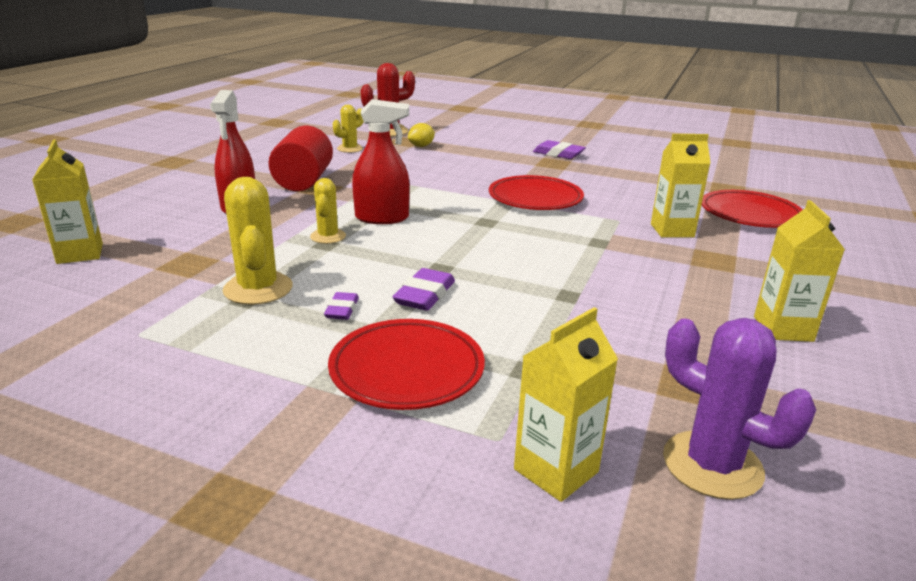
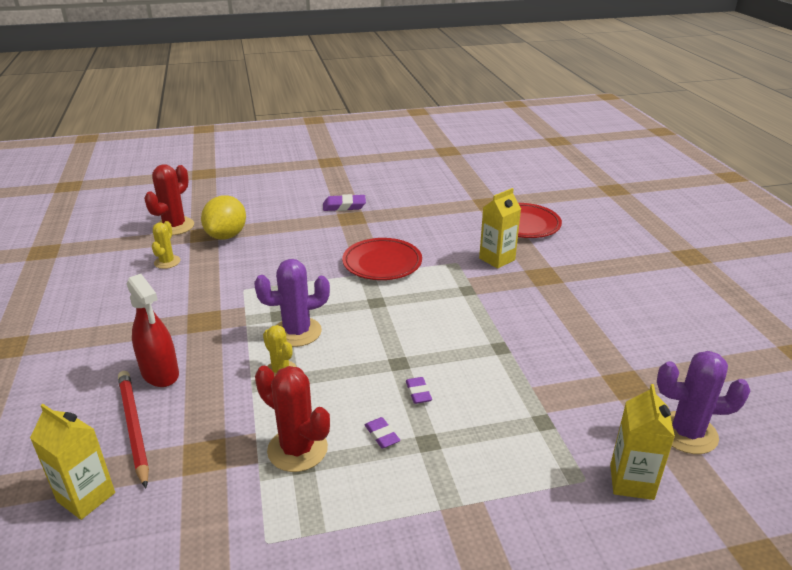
camera: 35 degrees left, 5 degrees up
(171, 229) = (134, 427): none -> red pencil
(258, 289) = (297, 449): yellow cactus -> red cactus
(303, 181) = (178, 318): red cylinder -> none
(382, 218) = (297, 332): red spray bottle -> purple cactus
(407, 370) = (483, 461): red plate -> none
(421, 146) = (226, 236): yellow lemon -> yellow lemon, size x1.88
(424, 295) = (418, 393): purple eraser -> purple eraser, size x0.63
(783, 329) = (627, 318): yellow carton -> none

